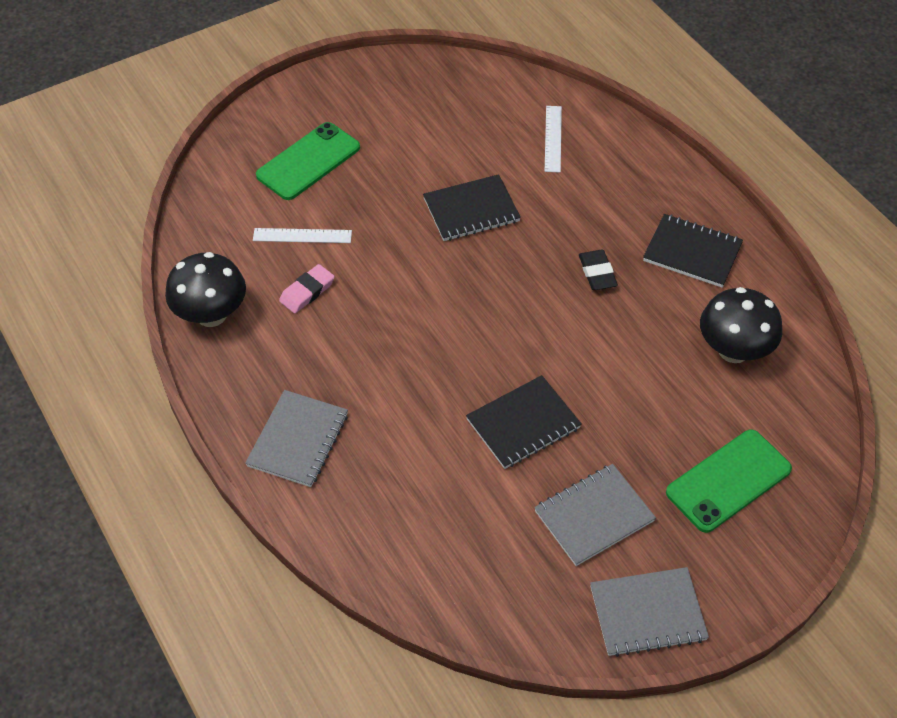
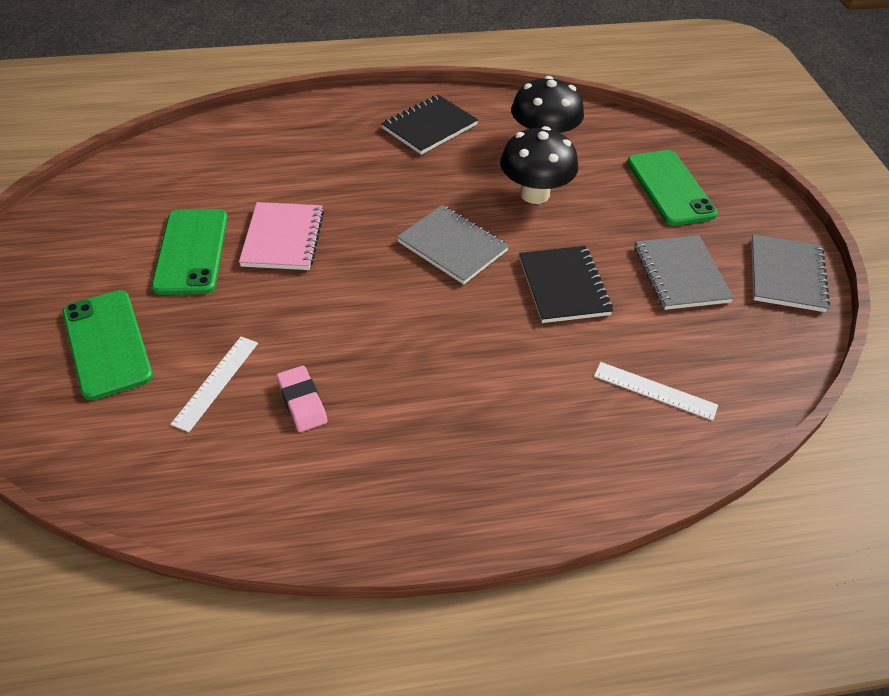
camera: 70 degrees left, 5 degrees down
(211, 314) = (277, 508): black mushroom -> black mushroom (534, 194)
(298, 440) = (508, 471): grey notebook -> grey notebook (452, 246)
(424, 162) = (191, 251): none -> green phone
(471, 210) = (283, 238): black notebook -> pink notebook
(553, 138) = (236, 158): white ruler -> white ruler (655, 390)
(597, 273) = (416, 185): black eraser -> none

